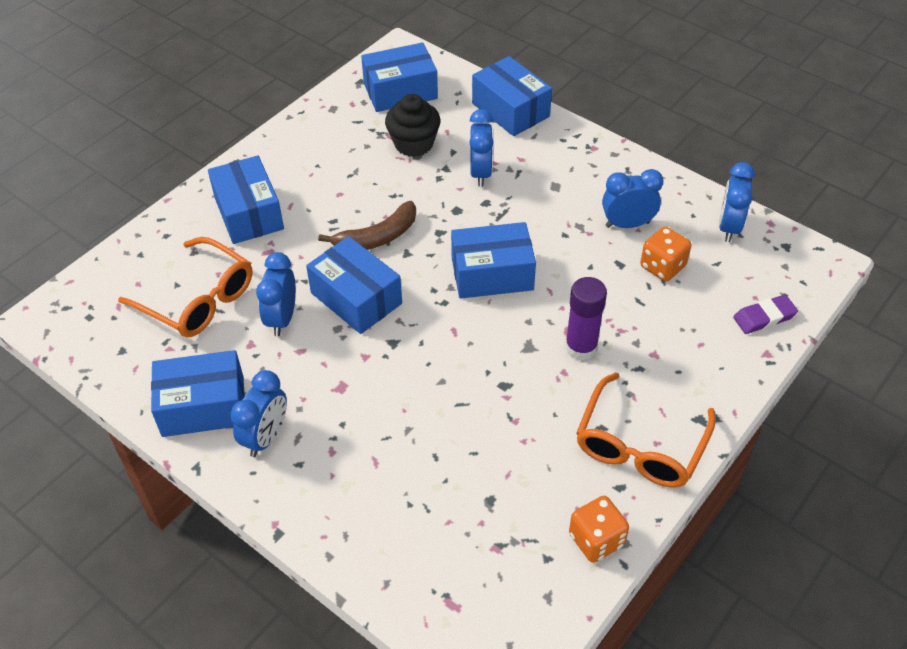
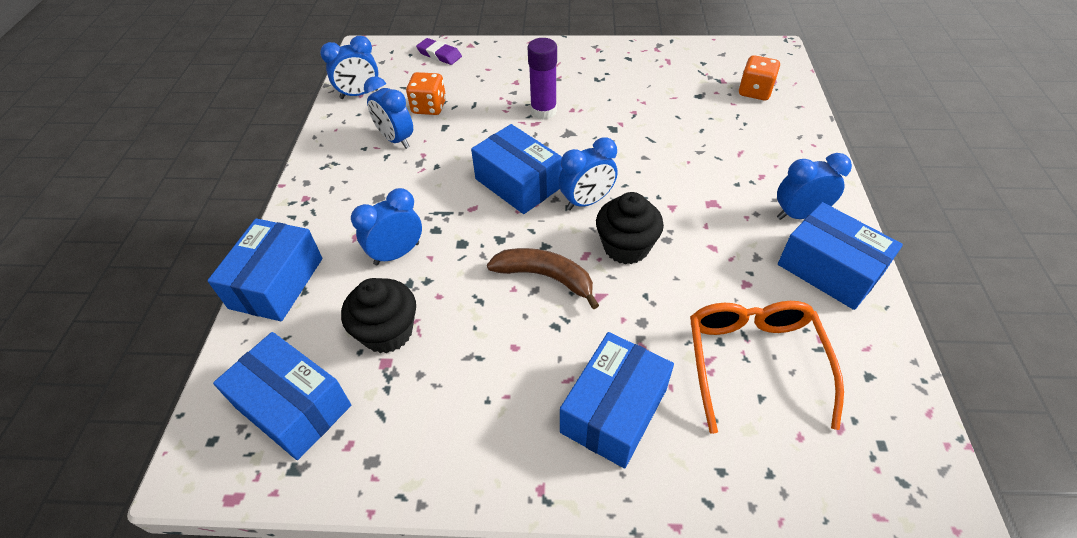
camera: 125 degrees left, 0 degrees up
(282, 319) = (700, 281): blue clock -> blue clock (587, 201)
(356, 298) = (626, 247): blue box -> black cupcake
(596, 540) = (670, 52): orange dice -> orange dice (755, 91)
(640, 444) = (591, 62): orange glasses -> none

